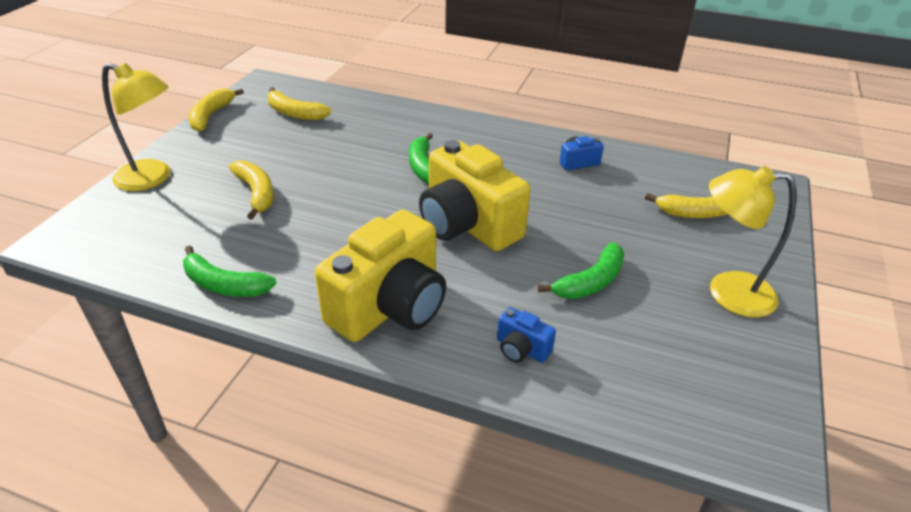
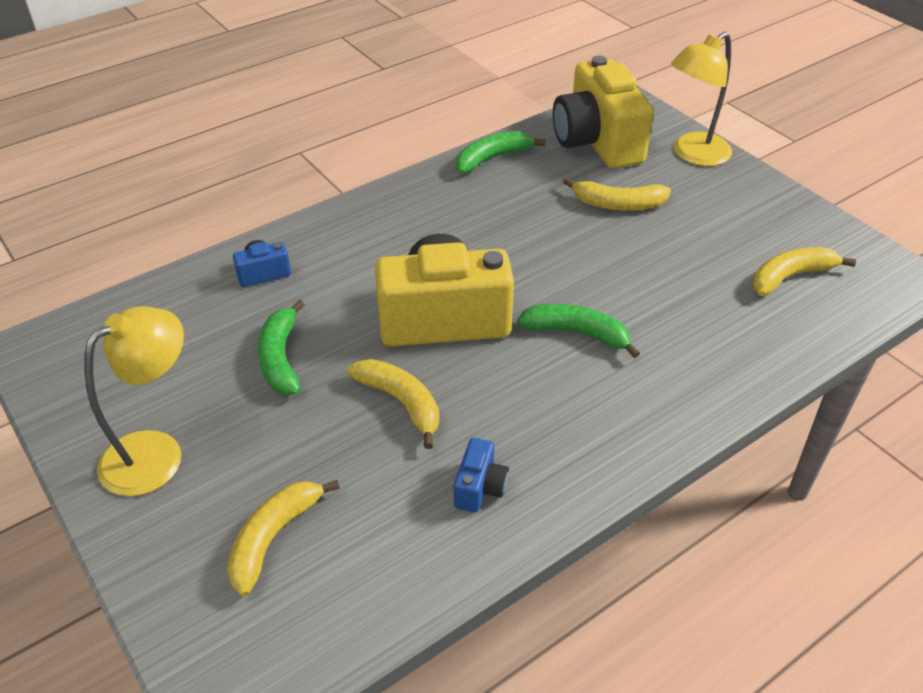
camera: 125 degrees right, 5 degrees up
(211, 116) = (818, 214): yellow banana -> yellow banana (401, 403)
(390, 307) = (382, 226): yellow camera -> yellow camera (597, 142)

